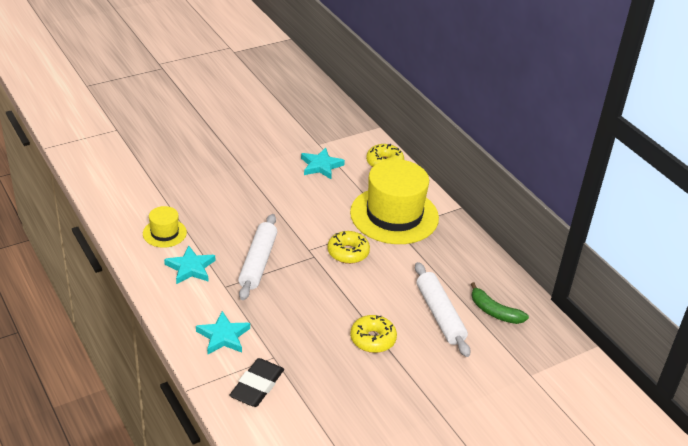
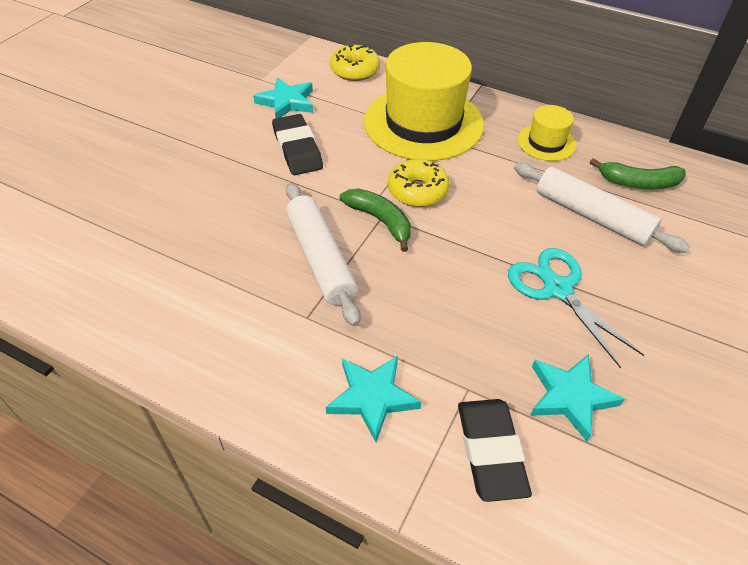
camera: 30 degrees left, 10 degrees up
(164, 233) = (152, 281): yellow hat -> yellow hat (546, 142)
(190, 268) = (234, 315): turquoise star -> turquoise star (570, 397)
(300, 198) = (297, 149): none -> black eraser
(309, 258) = (380, 221): none -> green banana
(372, 339) = (557, 289): yellow donut -> turquoise scissors

